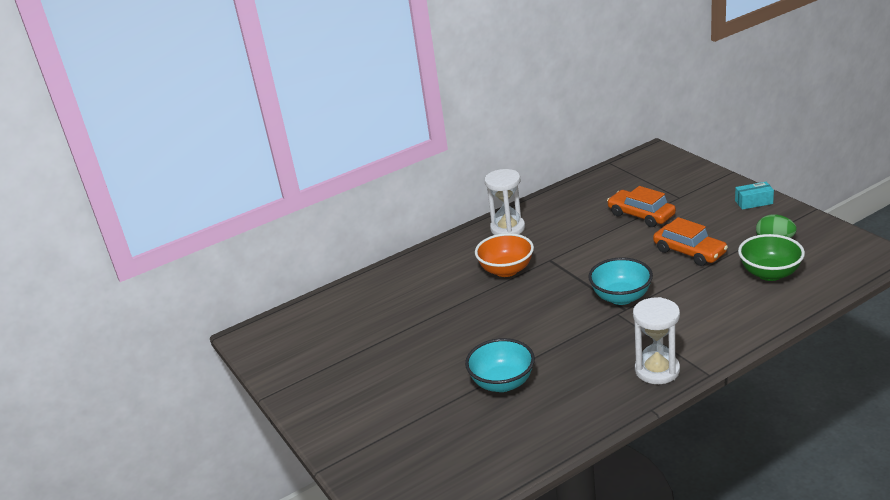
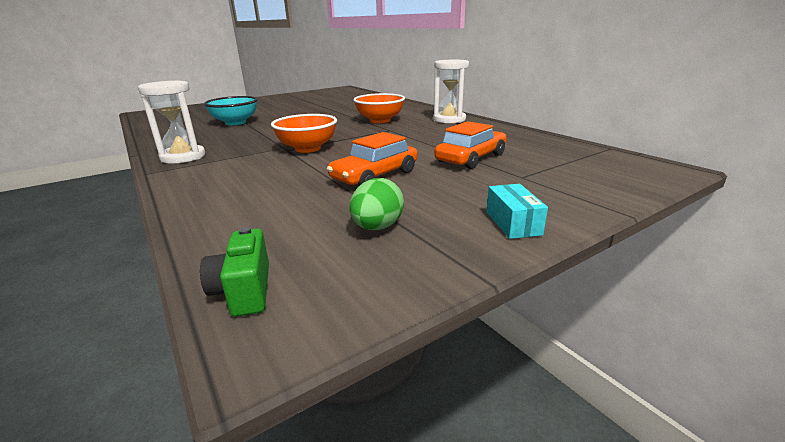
camera: 85 degrees right, 5 degrees down
(621, 297) = (307, 149): turquoise bowl -> orange bowl
(769, 273) = (290, 215): green bowl -> none
(853, 267) = (244, 290): none -> green camera

